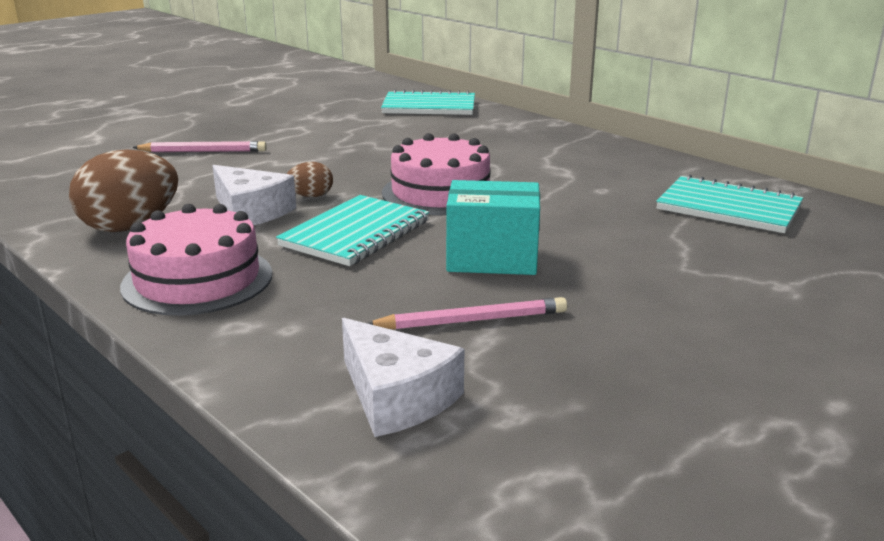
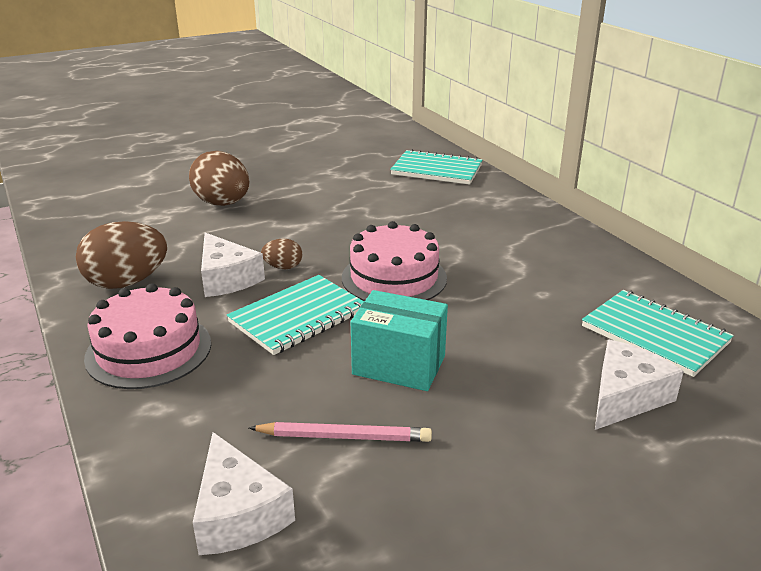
camera: 15 degrees right, 5 degrees up
(203, 151) = (222, 204): pink pencil -> brown egg
(732, 255) = (625, 397): none -> white cheese

